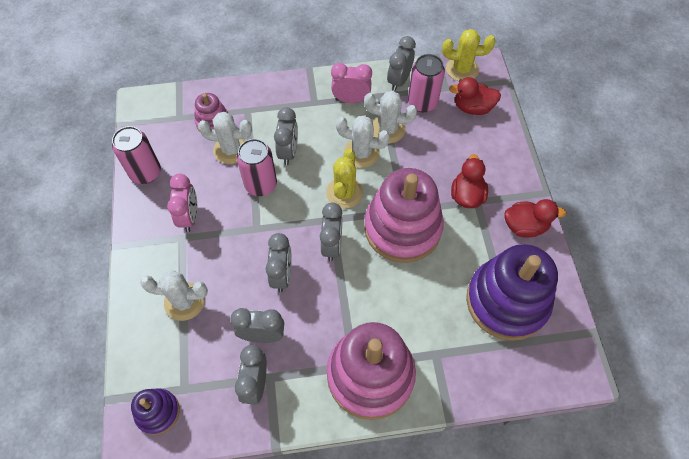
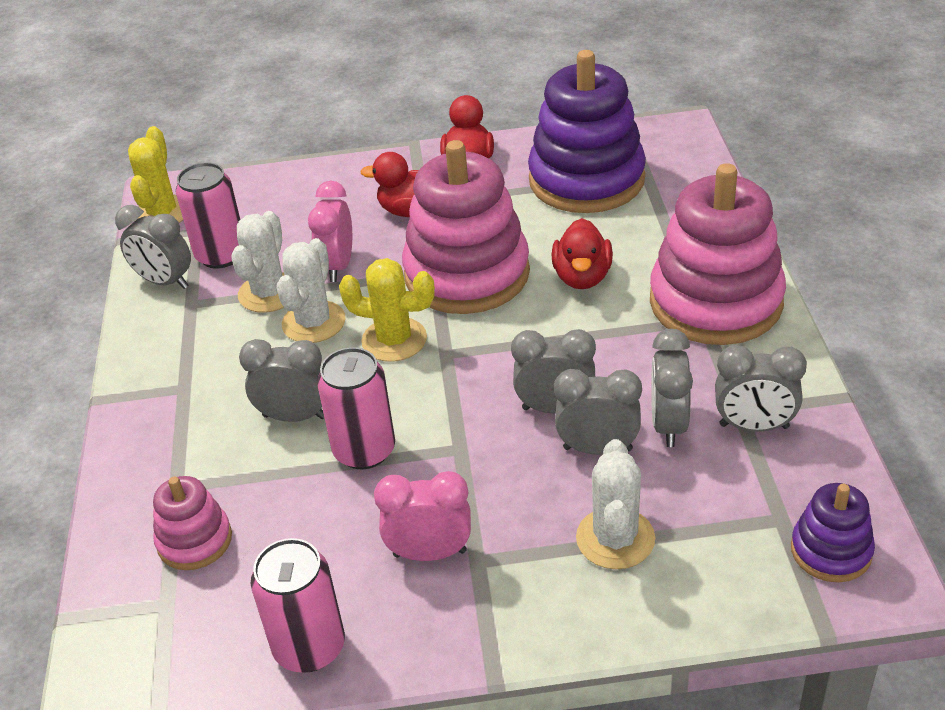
camera: 85 degrees left, 20 degrees down
(231, 149) = (273, 503): white cactus -> none
(332, 245) = (497, 350): grey clock -> grey clock (597, 448)
(351, 100) = (191, 339): pink clock -> pink clock (337, 266)
(472, 108) = (246, 203): red duck -> red duck (582, 277)

